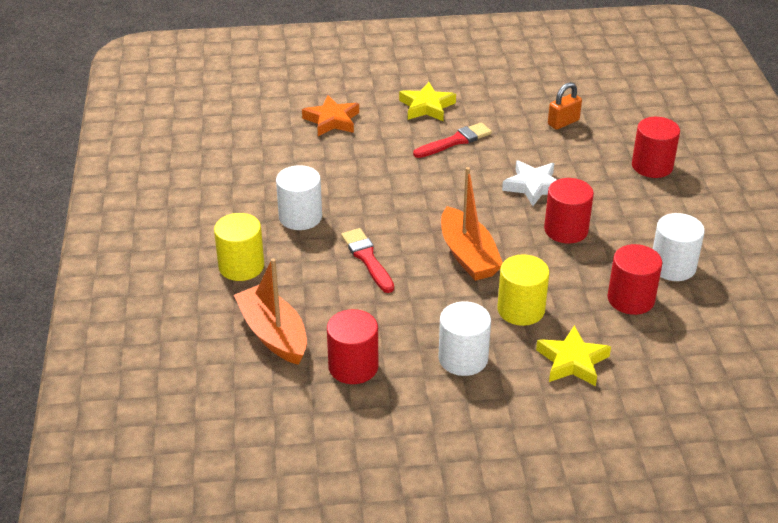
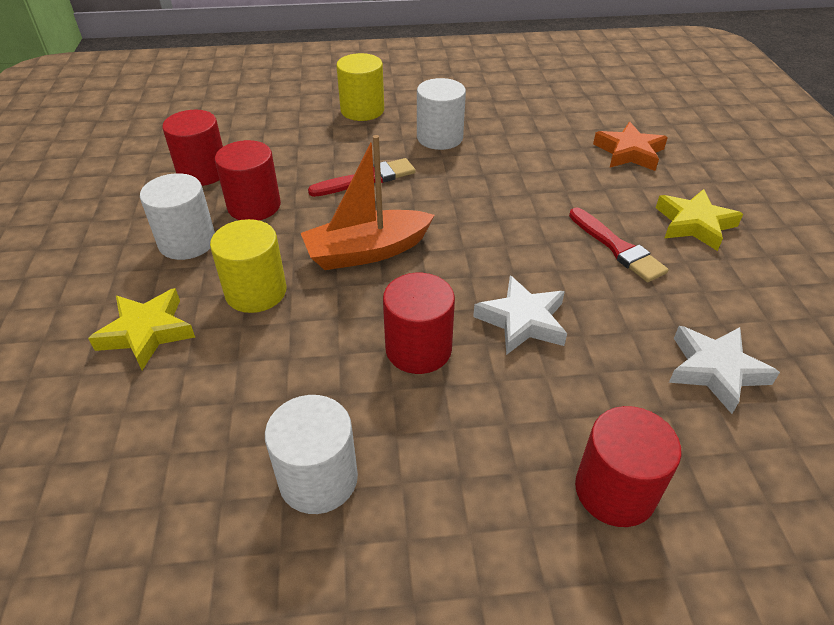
camera: 90 degrees right, 5 degrees up
(273, 334) = (262, 130): orange boat -> none
(563, 122) = (715, 370): orange padlock -> white star
(631, 299) = (250, 409): red cylinder -> red cylinder (254, 206)

